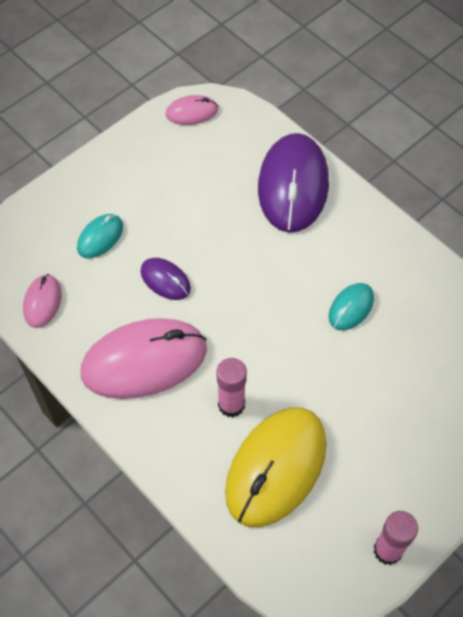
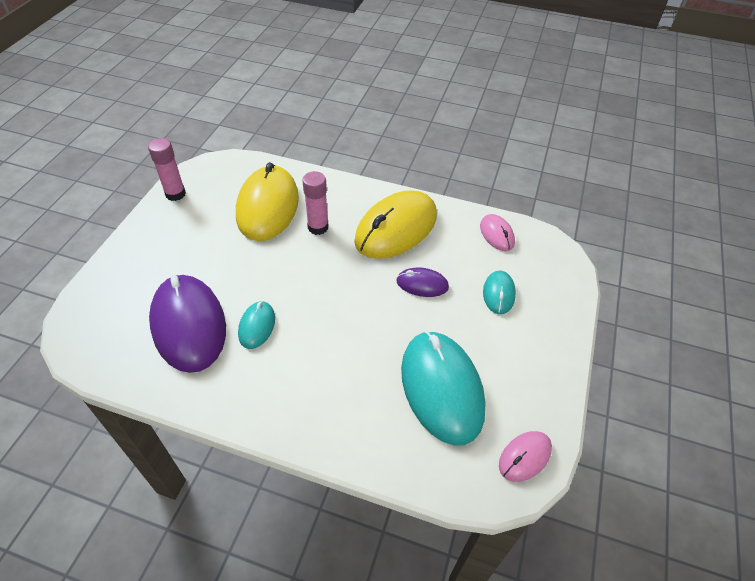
camera: 150 degrees right, 10 degrees down
(144, 361) = (396, 228): pink mouse -> yellow mouse
(217, 181) = (442, 388): none -> turquoise mouse
(293, 185) = (366, 419): purple mouse -> purple mouse (189, 325)

